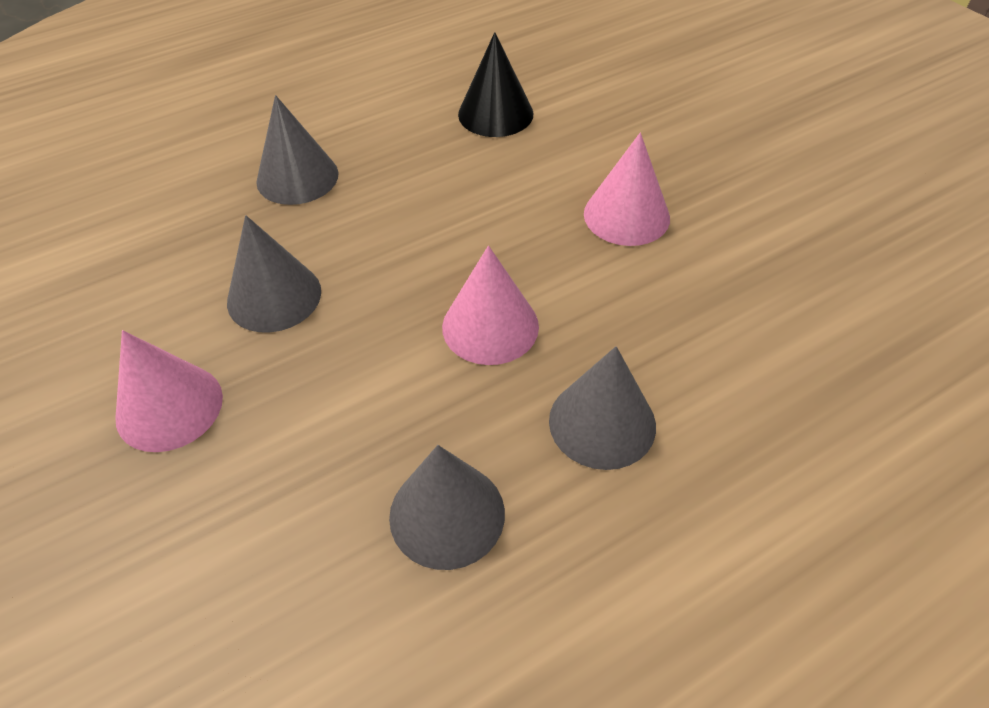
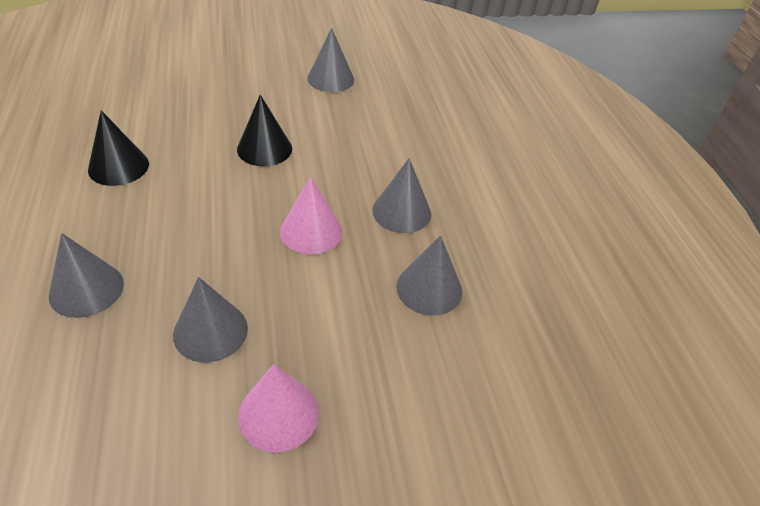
camera: 75 degrees left, 5 degrees down
(626, 215) = (264, 149): pink cone -> black cone
(865, 221) = (330, 79): none -> grey cone

